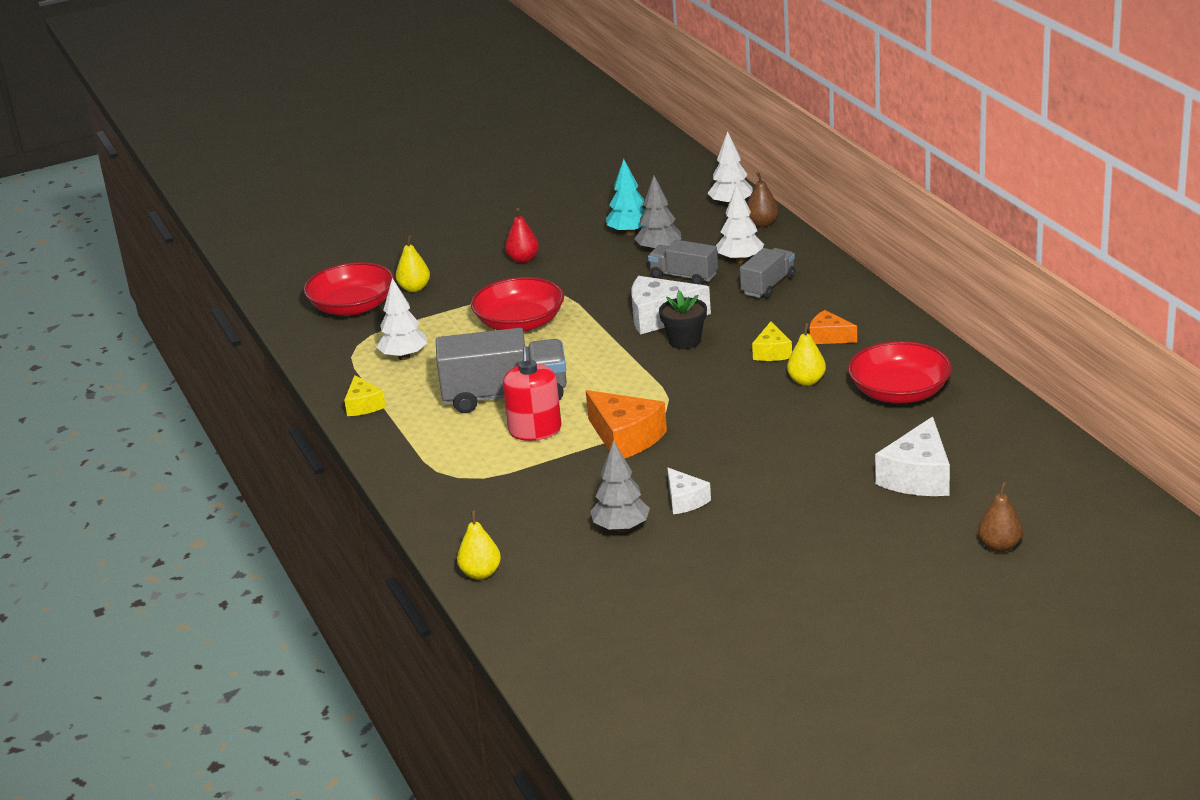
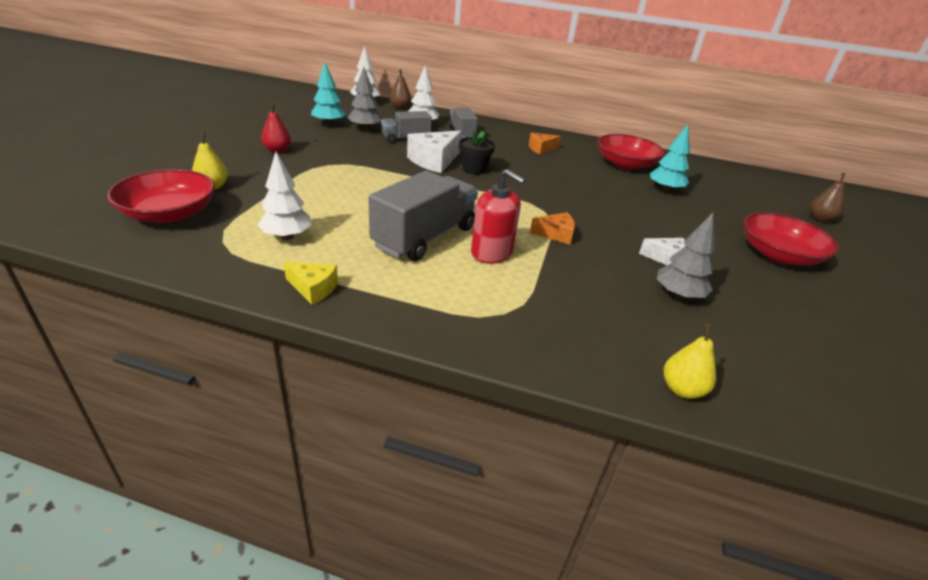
camera: 55 degrees left, 5 degrees up
(520, 323) = (346, 187): red bowl -> red bowl (778, 255)
(625, 438) = (556, 234): orange cheese -> orange cheese, size x0.58
(772, 352) = (530, 162): yellow cheese -> none
(806, 381) = (577, 171): yellow pear -> none
(869, 440) = (665, 190): none -> turquoise tree
(918, 477) = (721, 199): white cheese -> none

